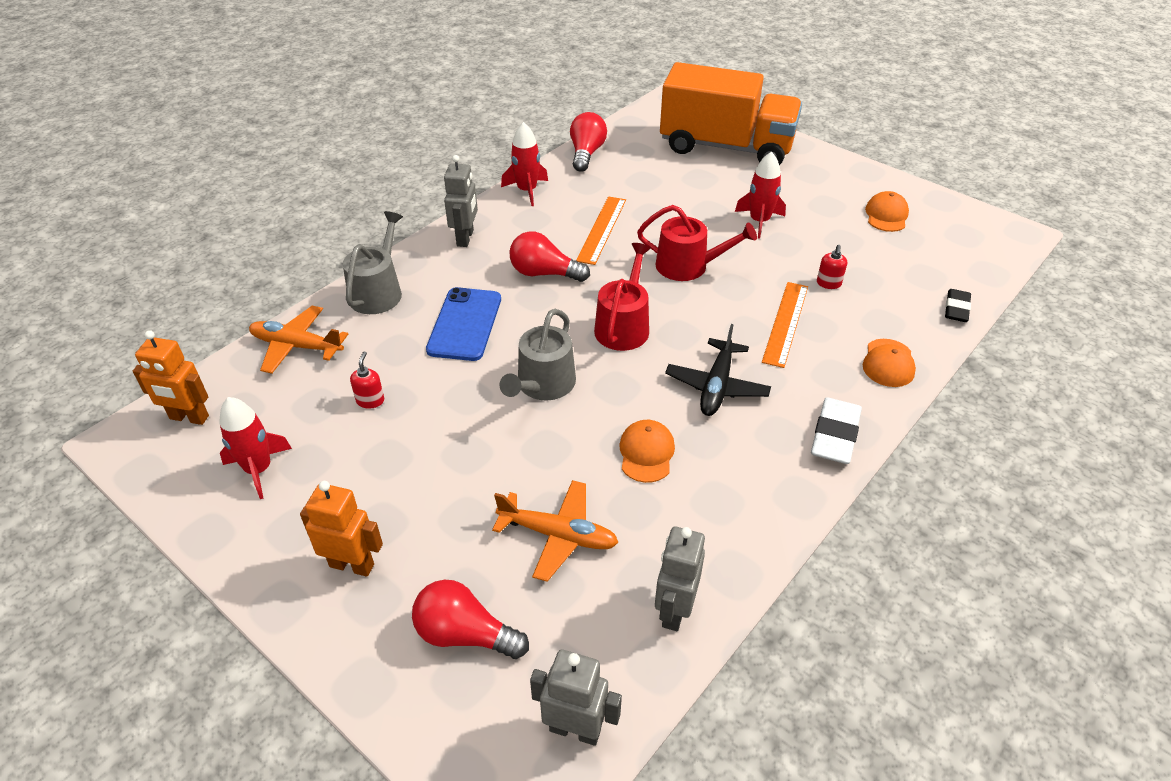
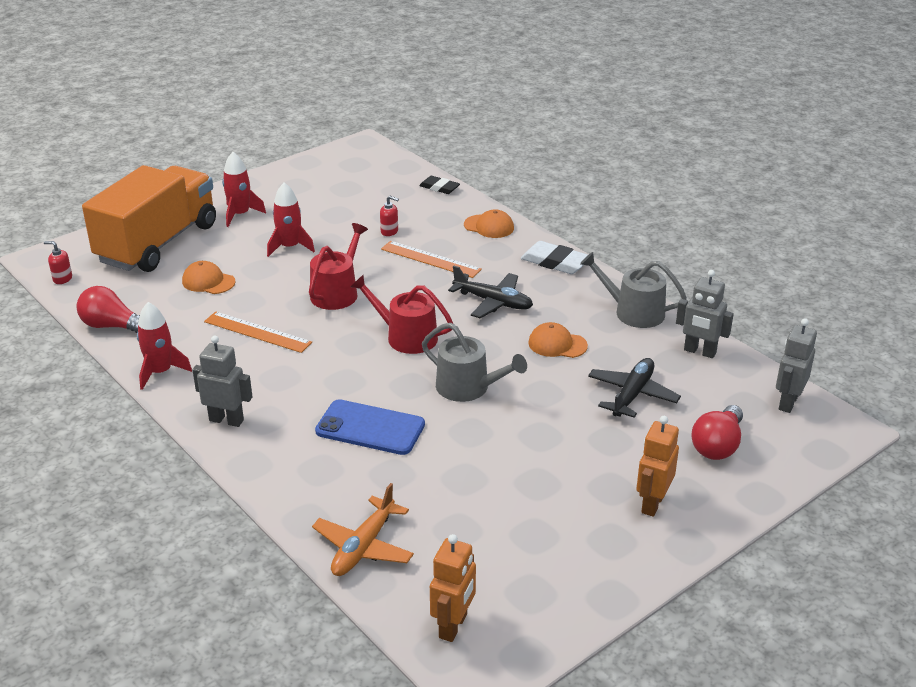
camera: 80 degrees left, 10 degrees down
(258, 469) = (537, 567): red rocket -> red rocket (240, 214)
(370, 400) = (461, 492): red soap dispenser -> red soap dispenser (62, 279)
(378, 292) = (294, 486): grey watering can -> grey watering can (633, 312)
(544, 273) = (311, 373): red light bulb -> none
(558, 535) = (632, 394): orange plane -> black plane
(886, 215) = (312, 189): orange cap -> orange cap (208, 281)

